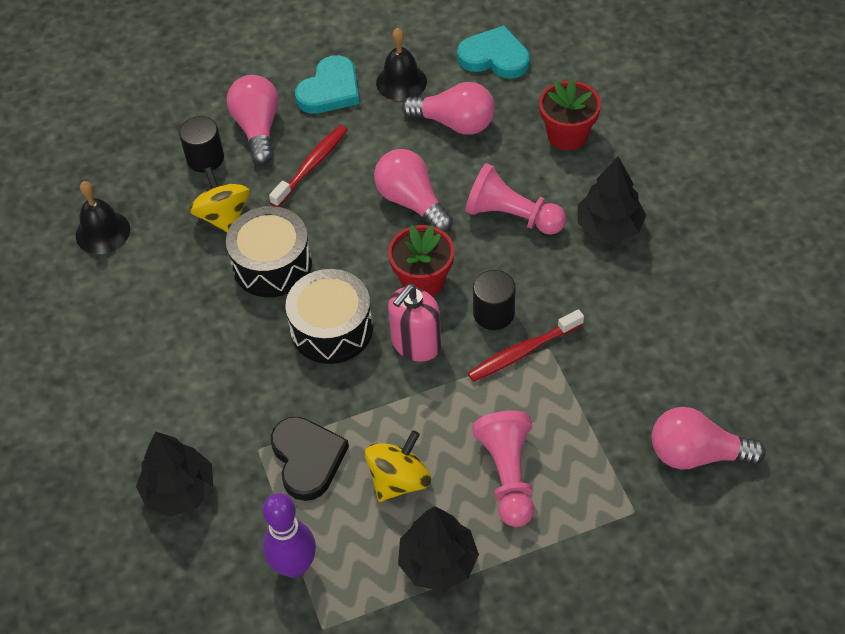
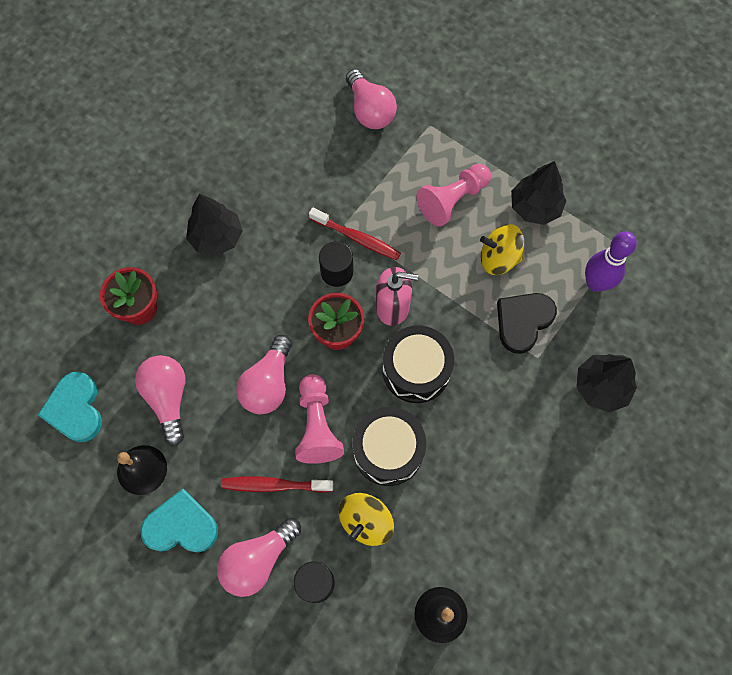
camera: 125 degrees left, 15 degrees up
(512, 216) = (243, 305): pink pawn -> pink pawn (317, 425)

